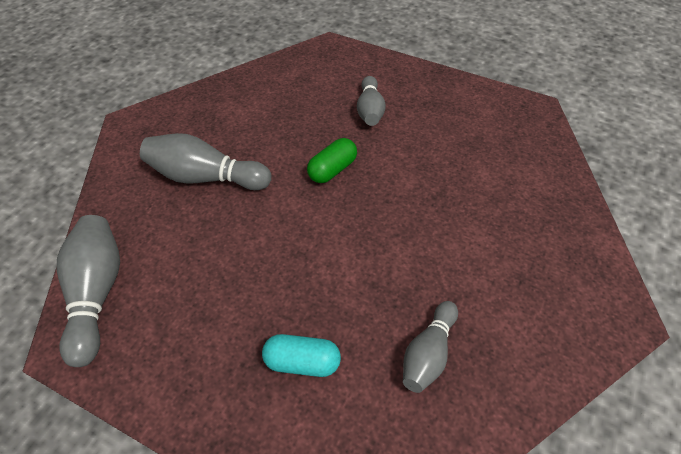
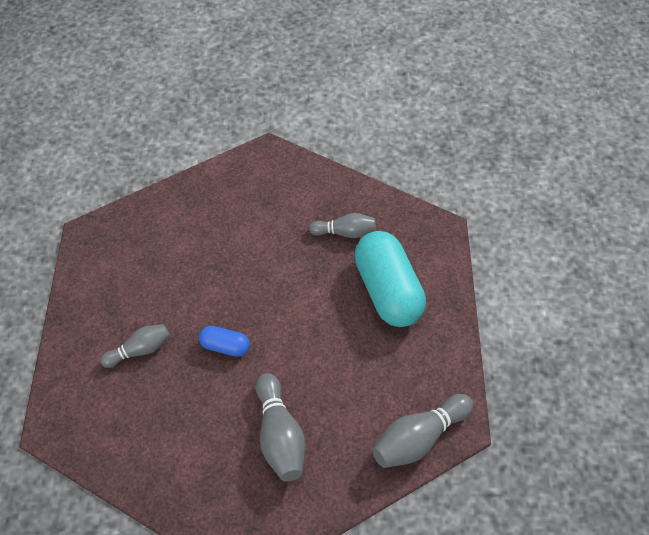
camera: 115 degrees left, 5 degrees up
(302, 362) = (388, 290): turquoise capsule -> turquoise capsule, size x2.10
(332, 170) = (225, 346): green capsule -> blue capsule

